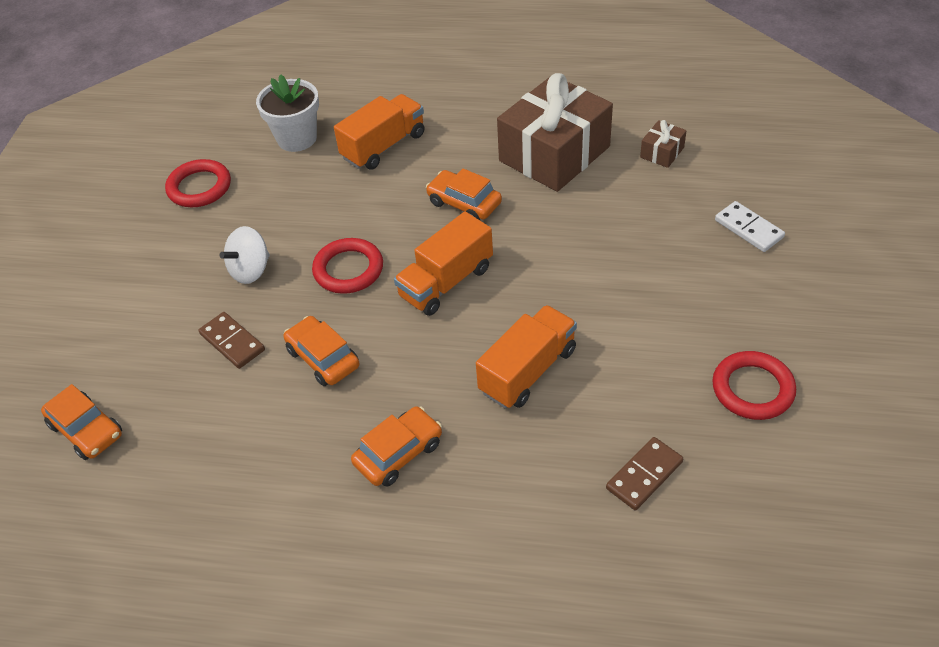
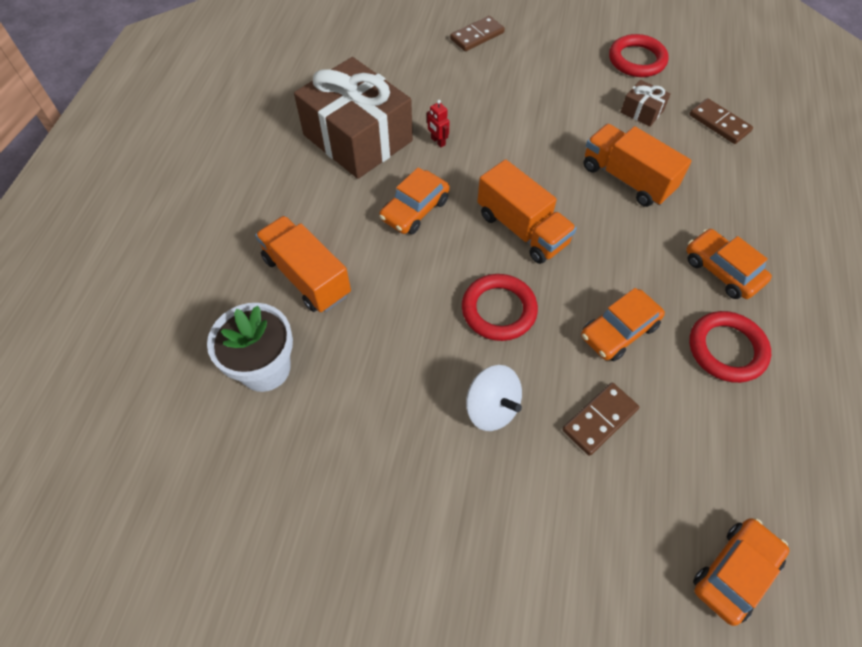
camera: 90 degrees left, 10 degrees up
(199, 187) = (332, 484): red ring -> red ring (726, 349)
(559, 211) = (438, 142): none -> red robot
(662, 152) = (374, 69): brown gift -> brown gift (642, 111)
(749, 229) = (477, 36): white domino -> brown domino

